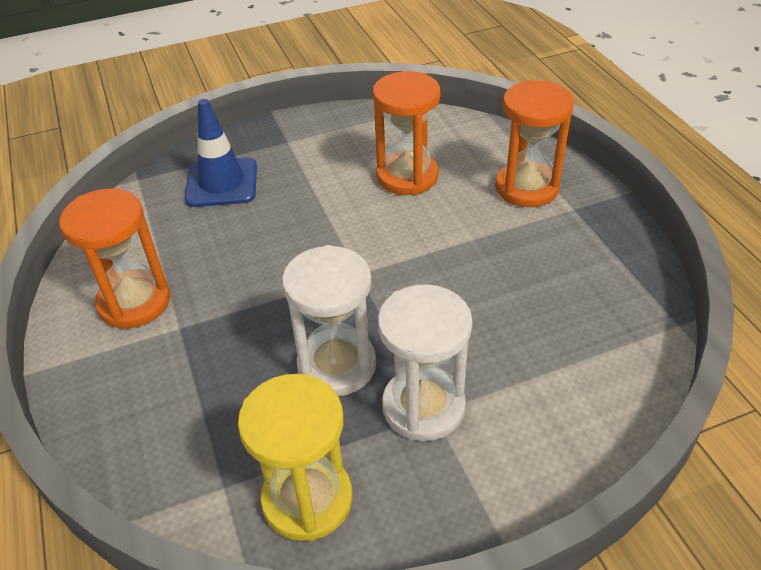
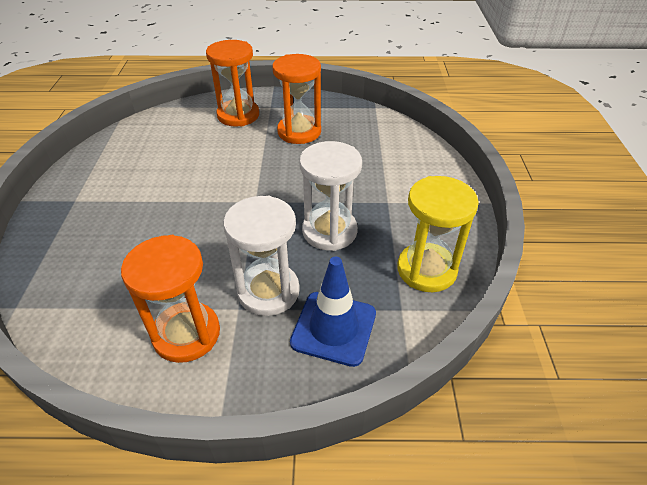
camera: 70 degrees left, 0 degrees up
(222, 183) = (86, 249): blue traffic cone -> blue traffic cone (333, 328)
(407, 176) = (180, 155): orange hourglass -> orange hourglass (299, 132)
(423, 406) = (382, 204): white hourglass -> white hourglass (268, 291)

